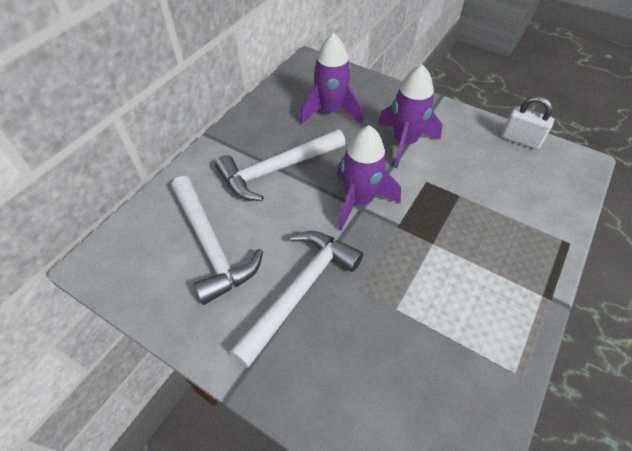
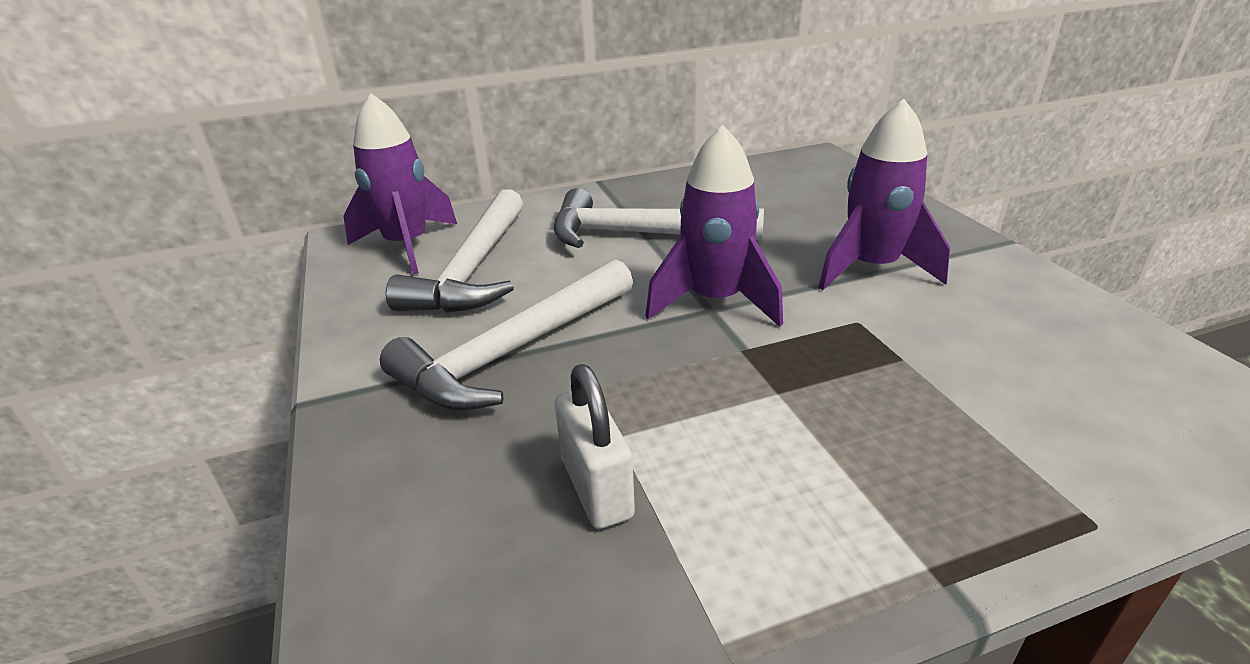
camera: 40 degrees right, 20 degrees down
(300, 290) = (513, 351): white hammer -> white hammer turned 150 degrees clockwise
(331, 111) = (789, 206): purple rocket -> purple rocket (407, 246)
(520, 140) = (1132, 338): white padlock -> white padlock (596, 488)

